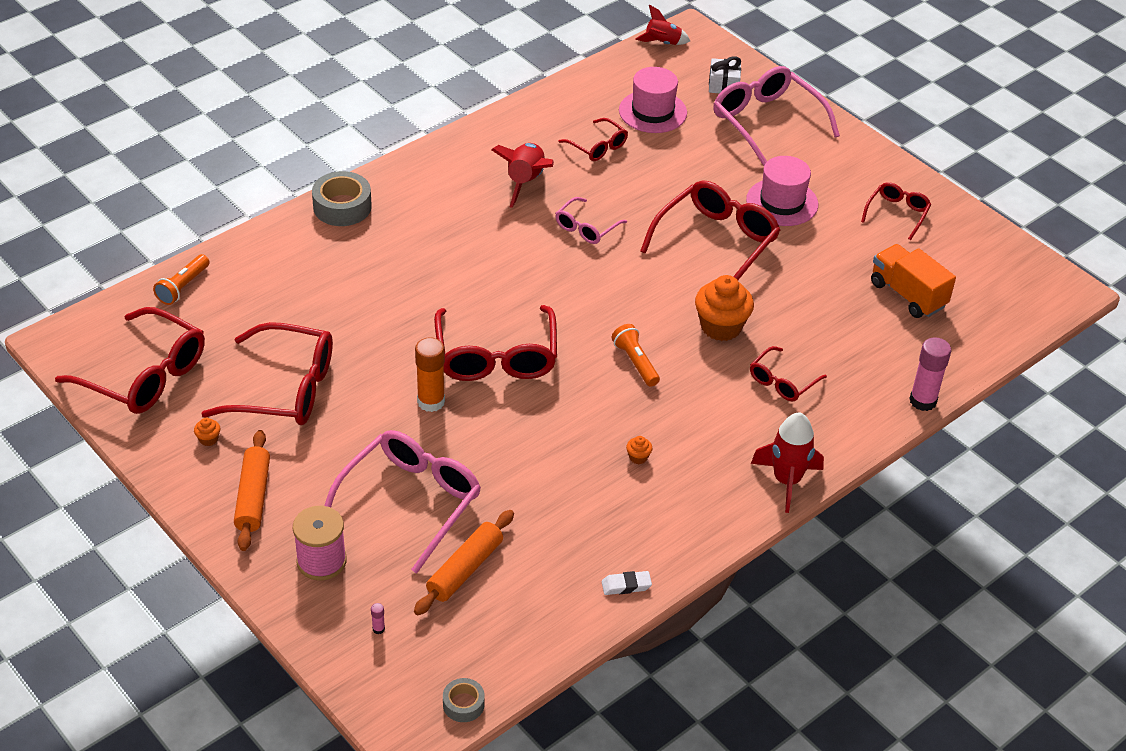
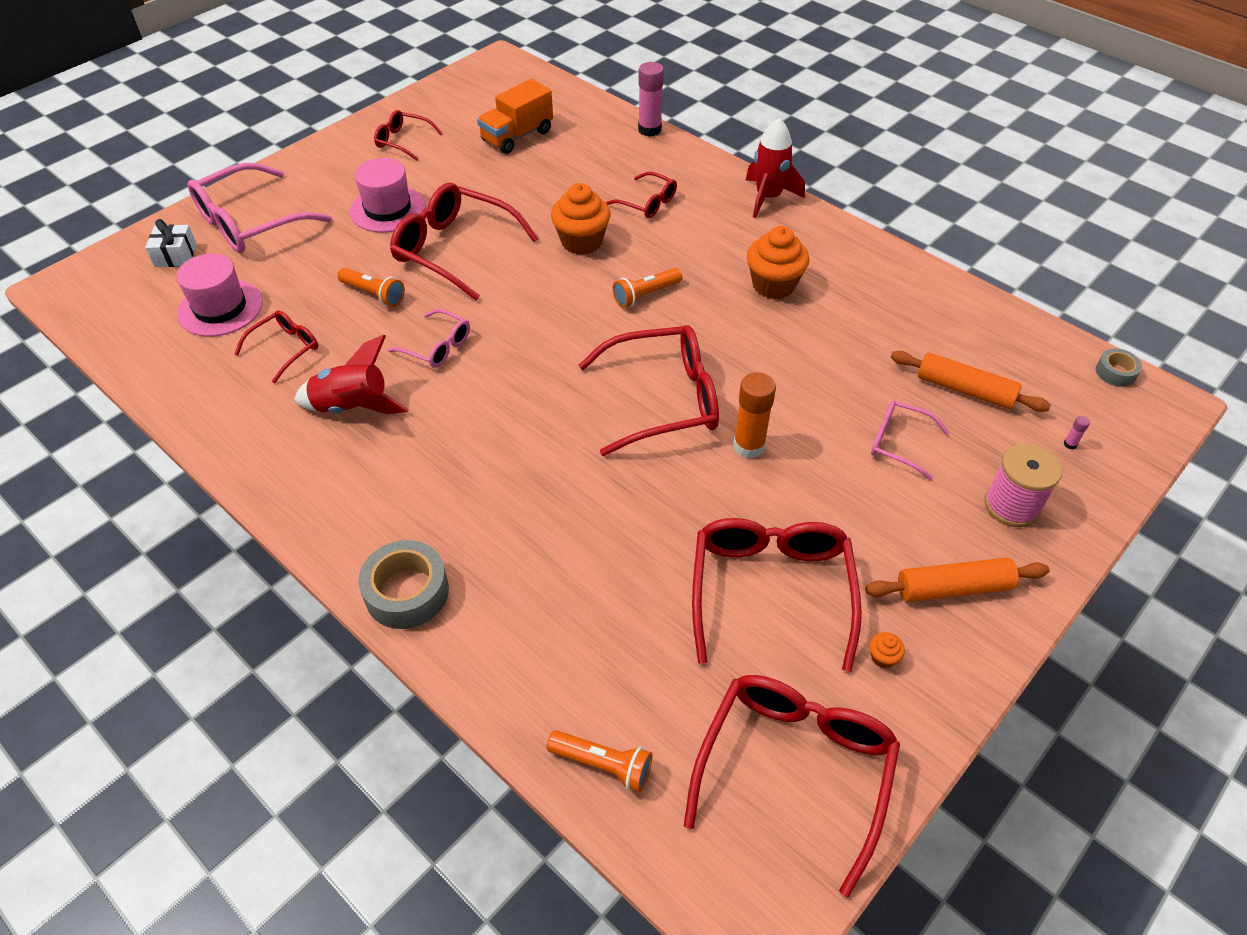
camera: 95 degrees left, 5 degrees up
(410, 502) = (898, 443): pink glasses -> pink glasses, size x0.53
(626, 585) = (929, 282): white eraser -> none
(638, 457) = (773, 285): orange cupcake -> orange cupcake, size x2.40
(659, 193) = (373, 294): none -> orange flashlight
(662, 43) = (78, 308): red rocket -> none

